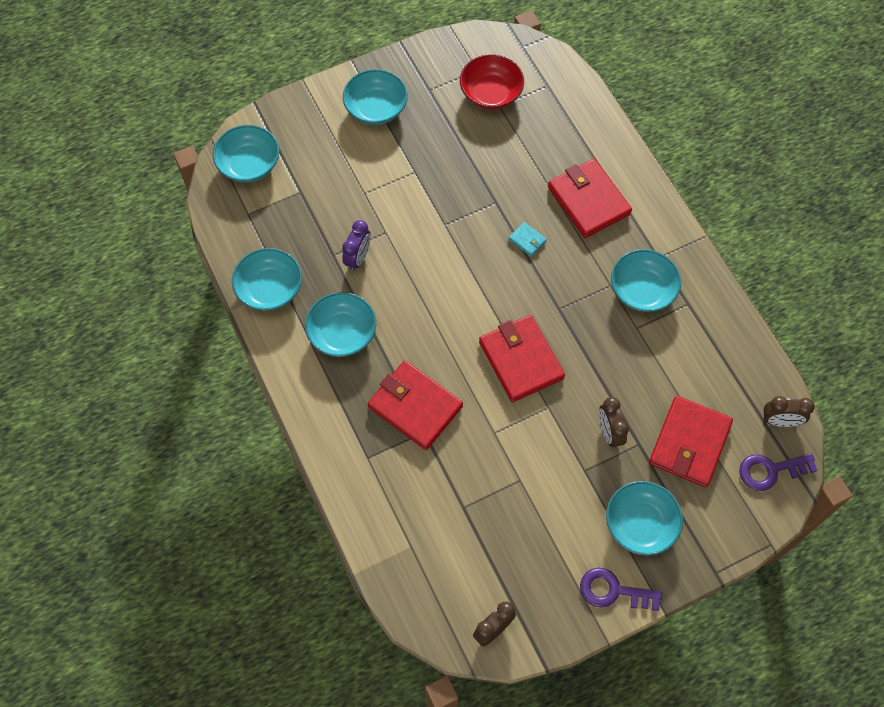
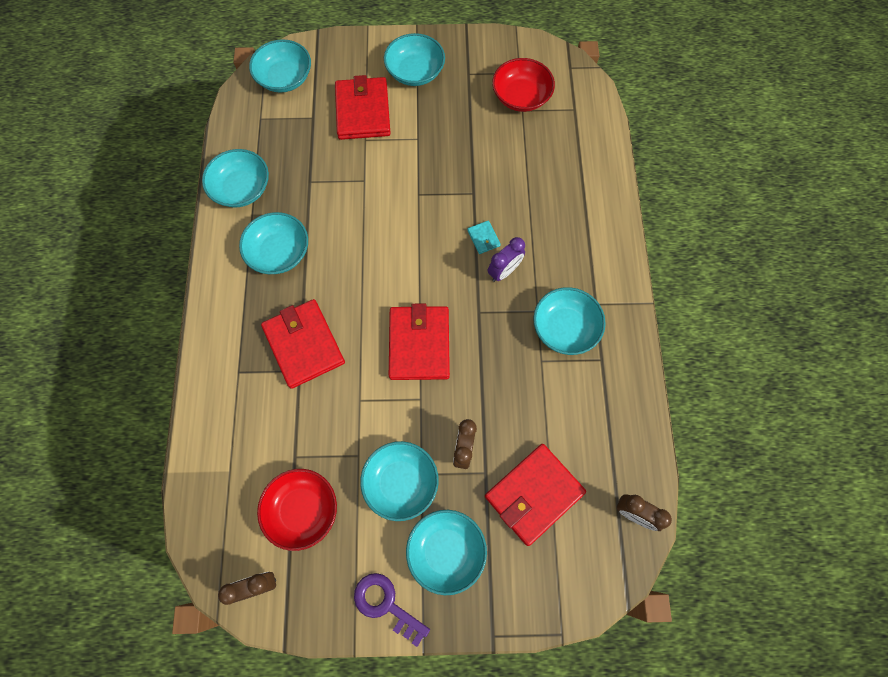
camera: 25 degrees right, 5 degrees up
(358, 258) = (328, 193): purple clock -> purple clock (504, 271)
(496, 548) = (302, 510): none -> red bowl
(570, 486) = (401, 482): none -> turquoise bowl
(588, 200) = (558, 225): red wallet -> red wallet (363, 111)
(770, 471) = (599, 559): purple key -> none

